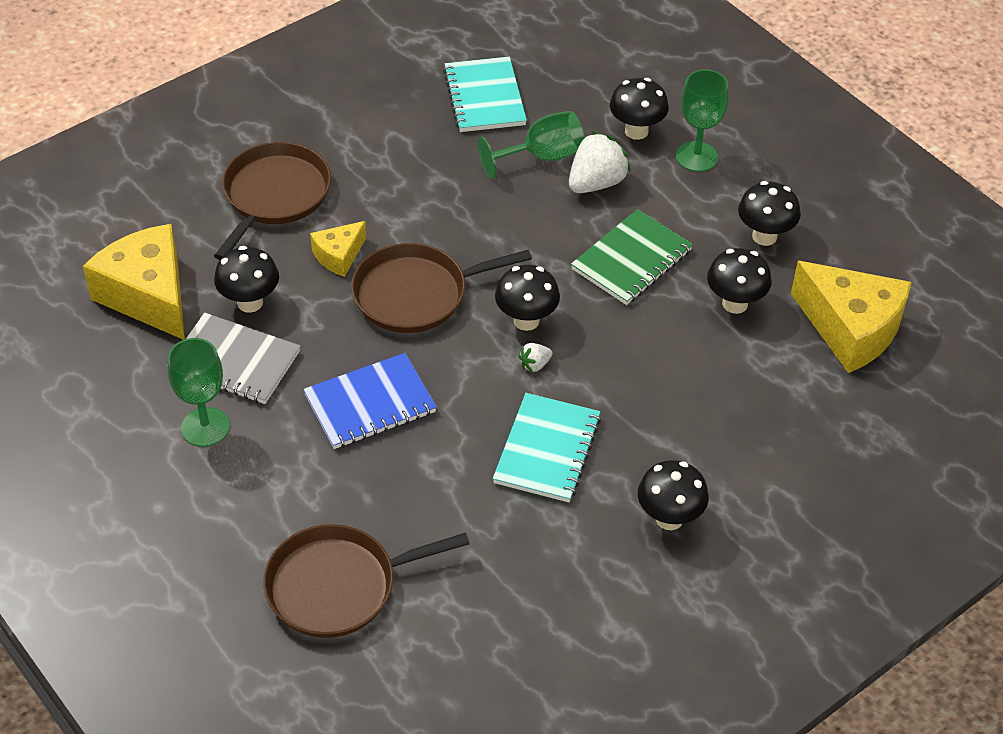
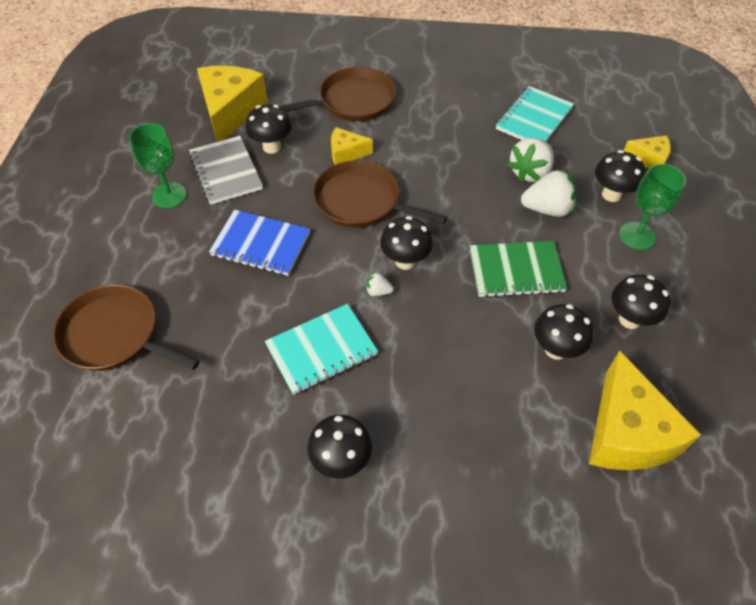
camera: 45 degrees right, 5 degrees up
(542, 157) = (530, 172): green goblet -> white strawberry
(632, 73) = (649, 159): none -> yellow cheese

